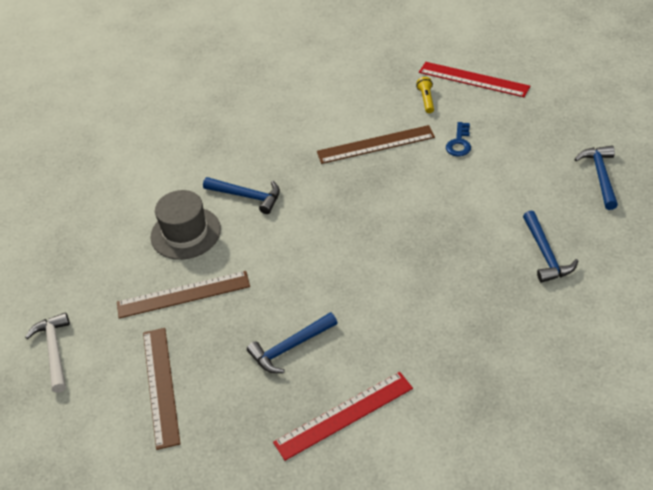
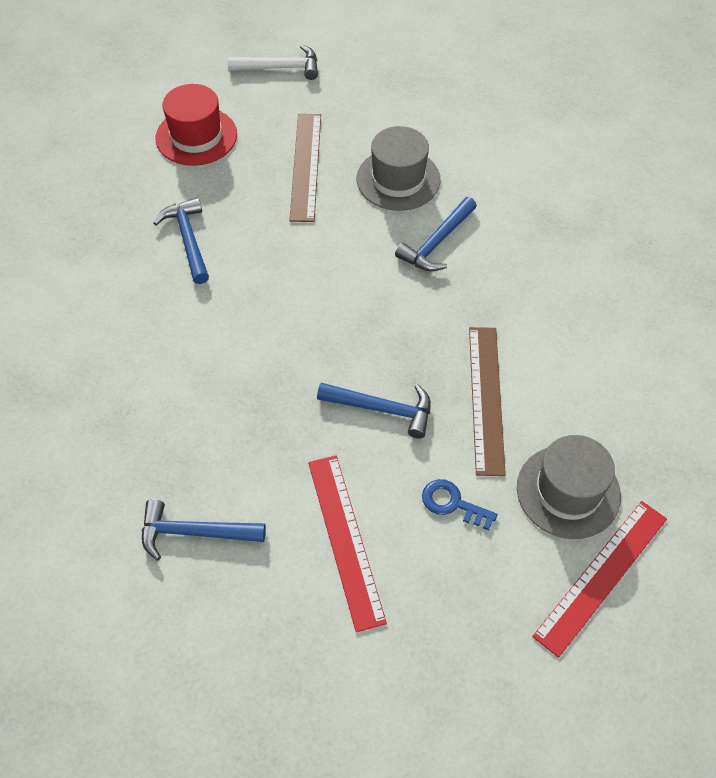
camera: 100 degrees right, 10 degrees up
(161, 386) = (196, 136): brown ruler -> red hat
(344, 415) = (81, 265): red ruler -> red ruler (345, 539)
(426, 100) = (568, 491): yellow flashlight -> grey hat
(600, 176) = (308, 672): blue hammer -> blue hammer (382, 409)

